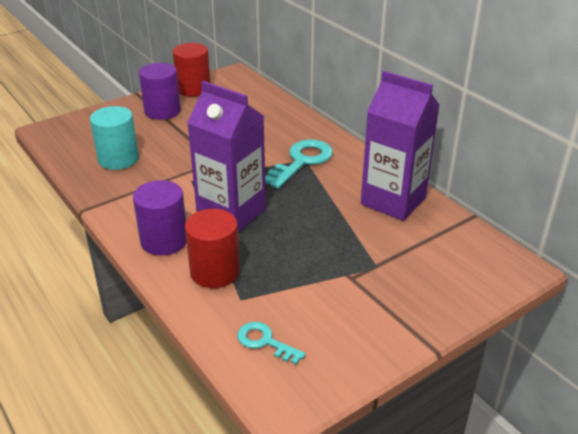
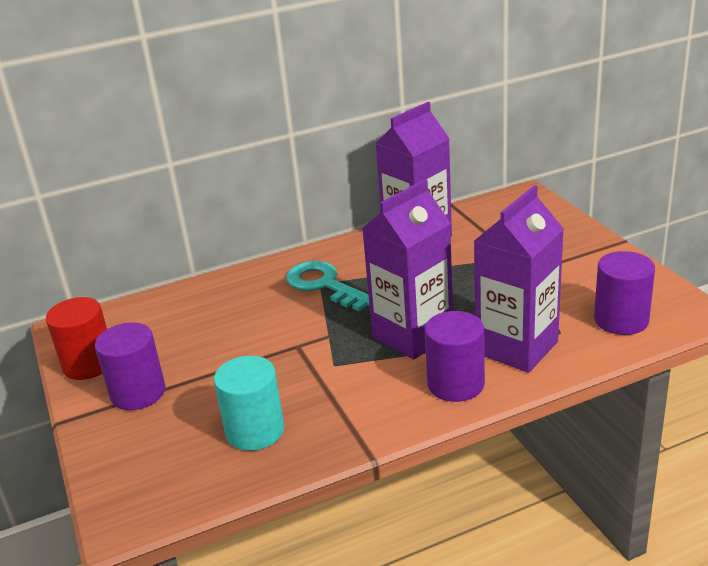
camera: 75 degrees left, 5 degrees down
(215, 272) = (516, 347): red cylinder -> purple carton
(265, 342) = (621, 320): turquoise key -> purple cylinder

